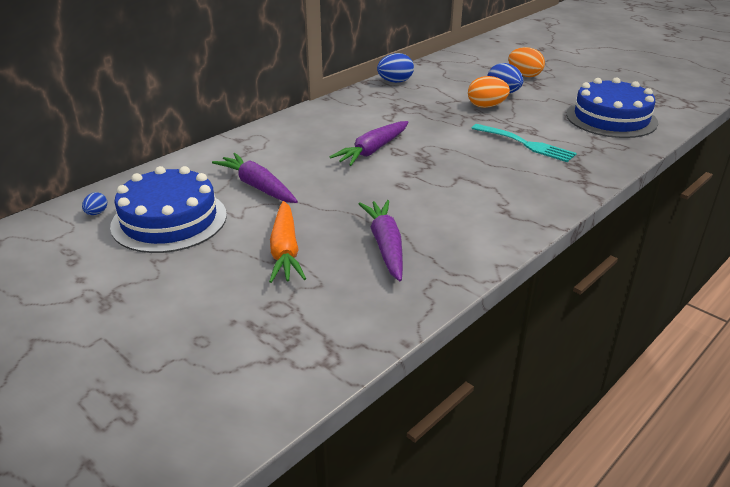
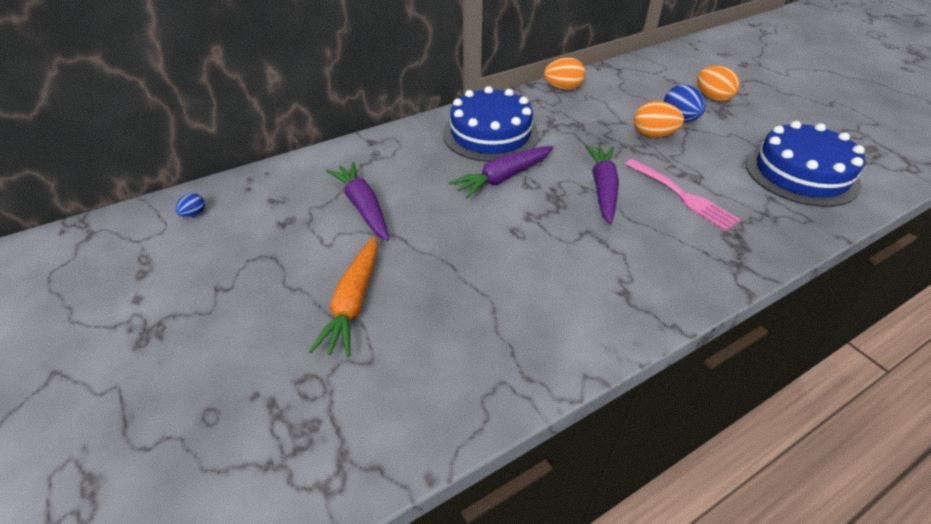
camera: 15 degrees right, 10 degrees up
(169, 220) = (257, 236): blue cake -> blue cake (490, 134)
(385, 246) = (465, 318): purple carrot -> purple carrot (603, 188)
(395, 82) = (563, 88): blue egg -> orange egg
(526, 144) = (682, 196): turquoise fork -> pink fork

